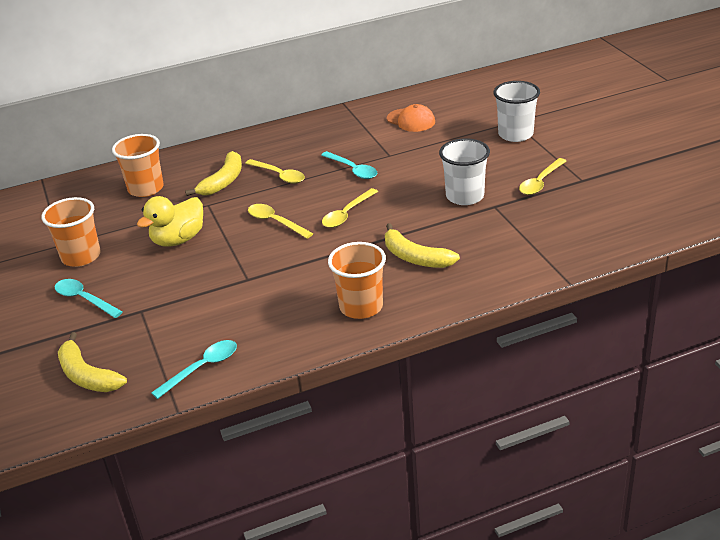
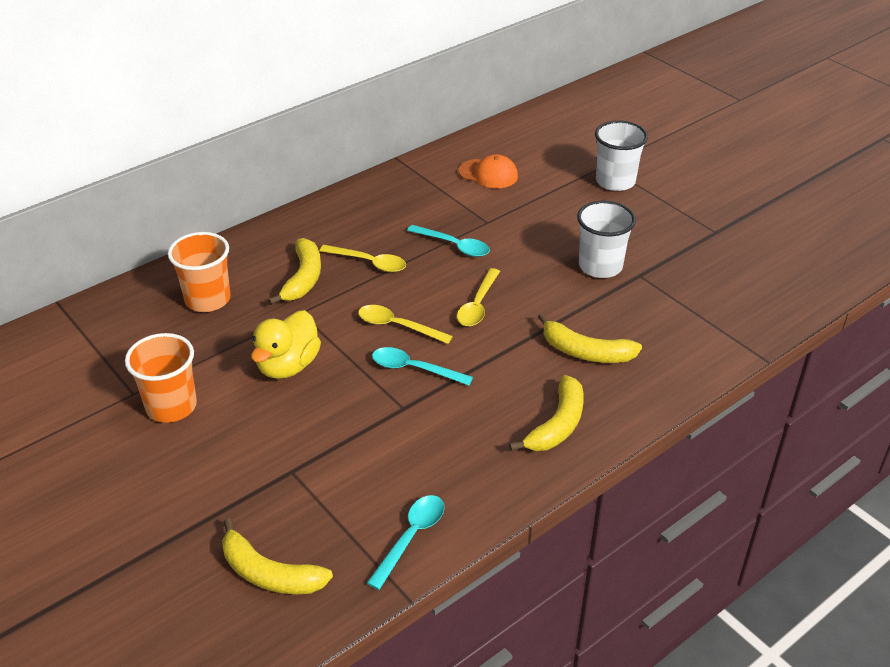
camera: 20 degrees left, 5 degrees up
(84, 299) = (207, 466): turquoise spoon -> turquoise spoon (413, 369)
(361, 307) = (557, 425): orange cup -> yellow banana
(540, 182) = (673, 239): yellow spoon -> none

